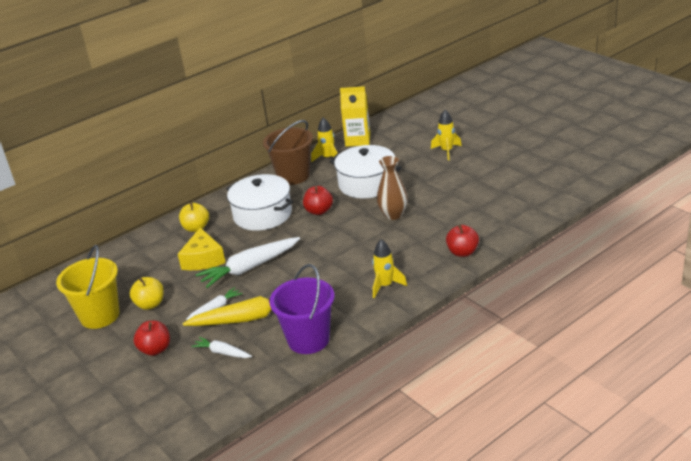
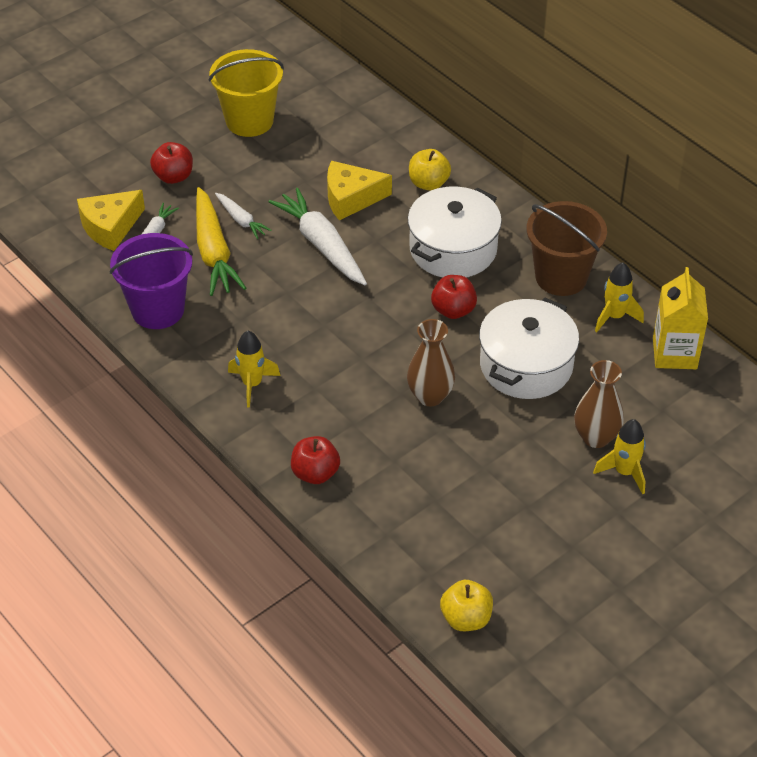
camera: 85 degrees right, 15 degrees up
(150, 304) = (262, 161): yellow apple -> yellow apple (466, 618)
(209, 378) = (110, 227): none -> yellow cheese
(422, 160) = (596, 437): none -> brown vase

